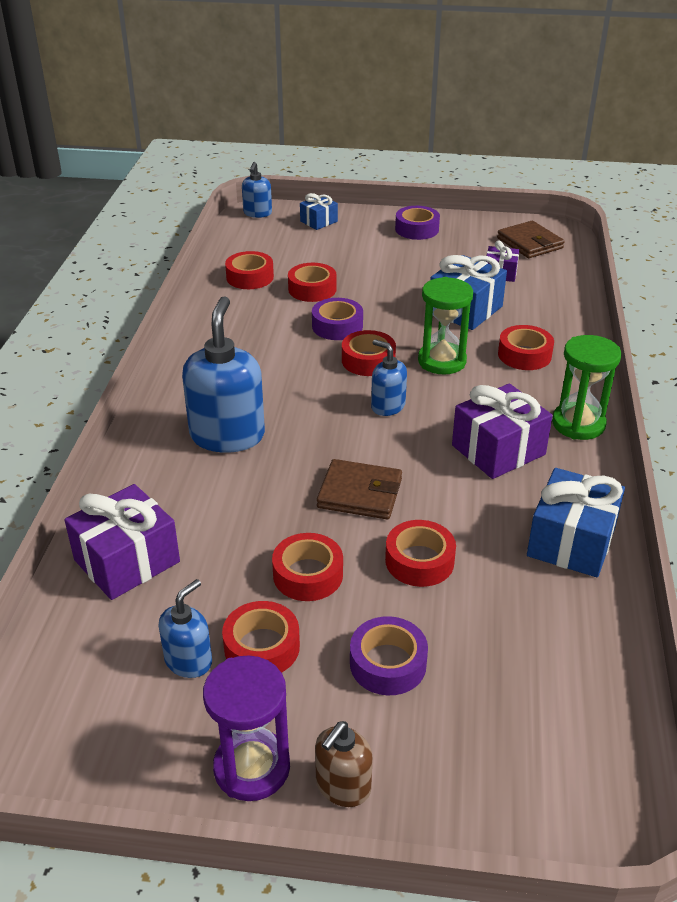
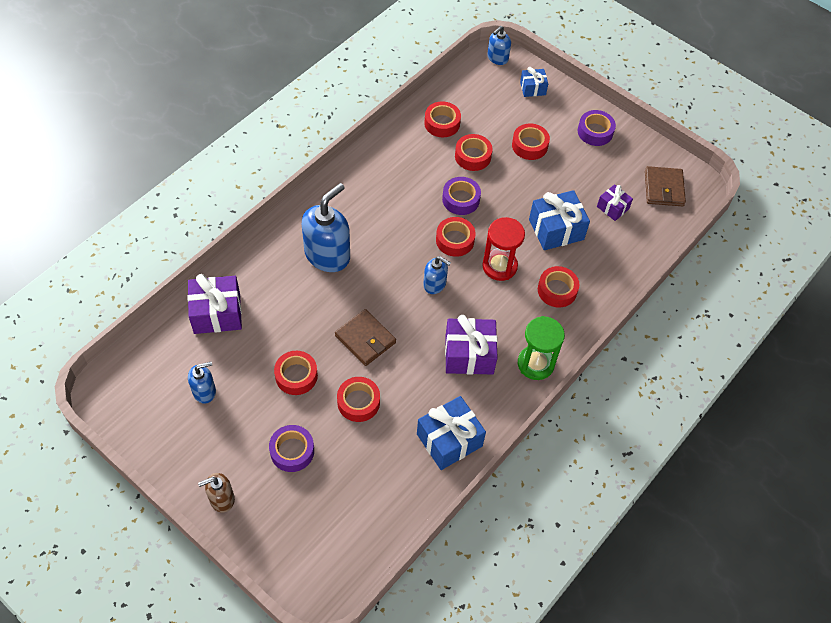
camera: 30 degrees right, 20 degrees up
(252, 767) = (191, 464): purple hourglass -> none
(262, 647) = (242, 404): red tape -> red tape (529, 145)
(387, 406) = (435, 284): blue soap dispenser -> blue soap dispenser turned 135 degrees clockwise
(442, 361) = (499, 266): green hourglass -> red hourglass

